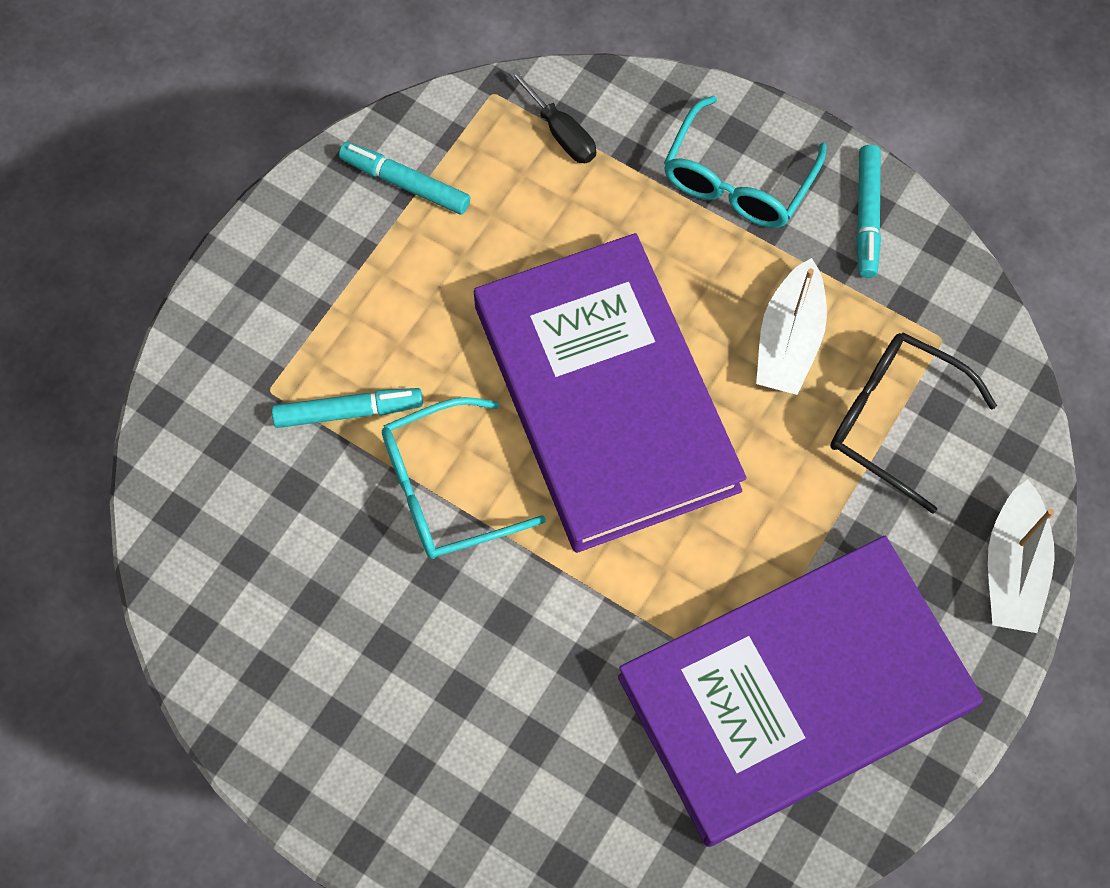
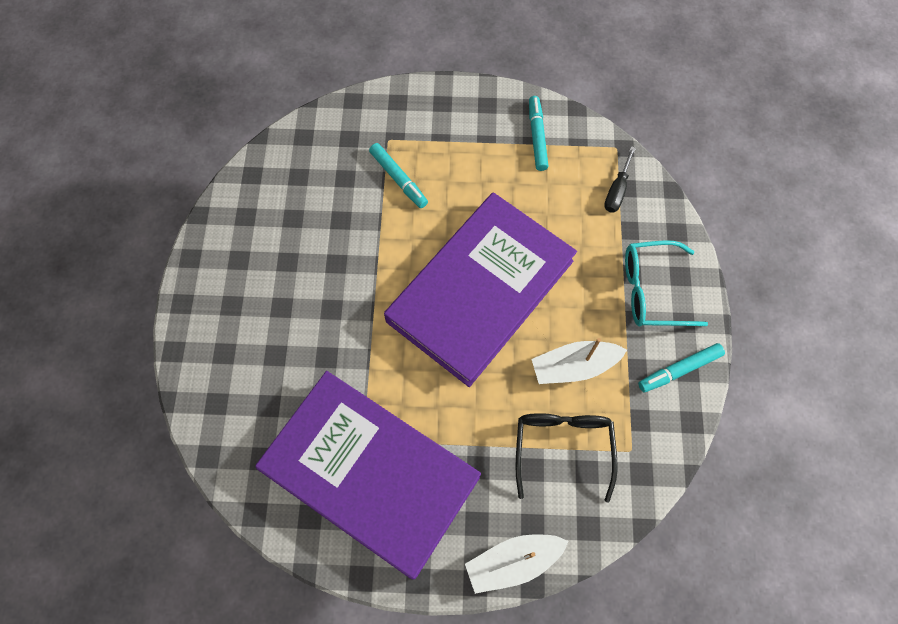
camera: 60 degrees right, 0 degrees up
(444, 490) = (383, 243): turquoise glasses -> none

